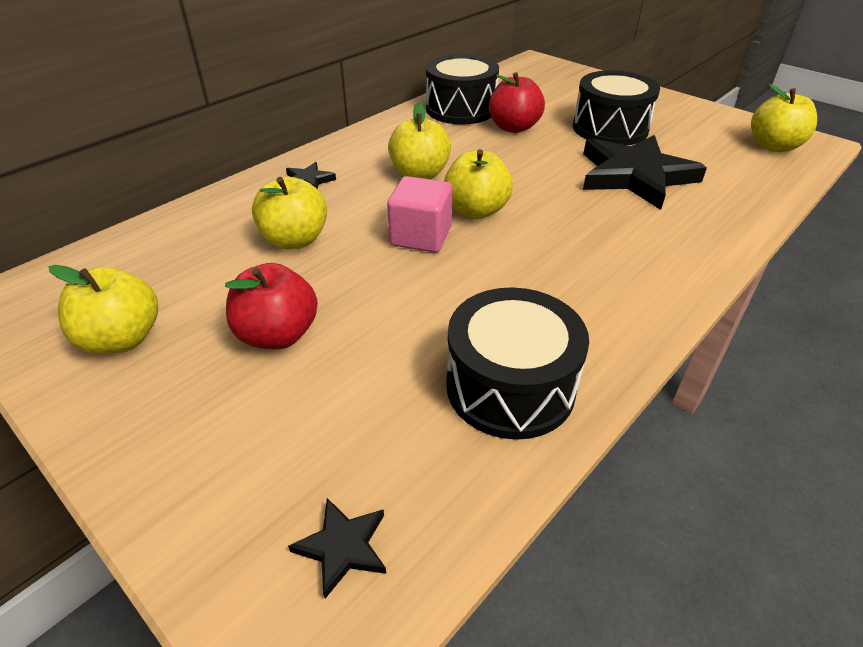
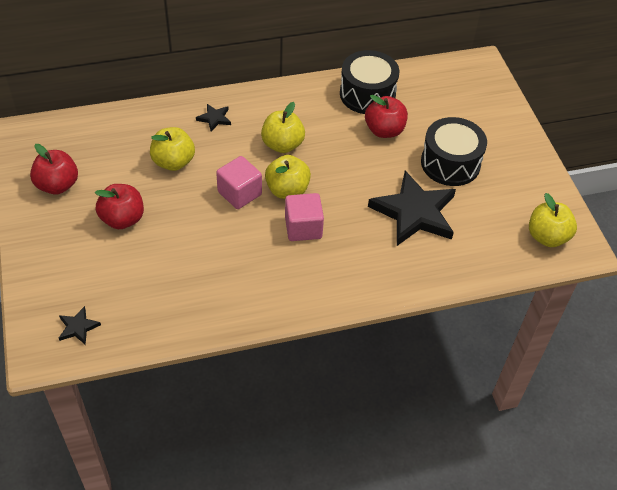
camera: 30 degrees right, 10 degrees up
(122, 339) = (57, 185): yellow apple -> red apple
(510, 386) = (198, 302): black drum -> none
(540, 237) = (303, 228): none -> pink cube

